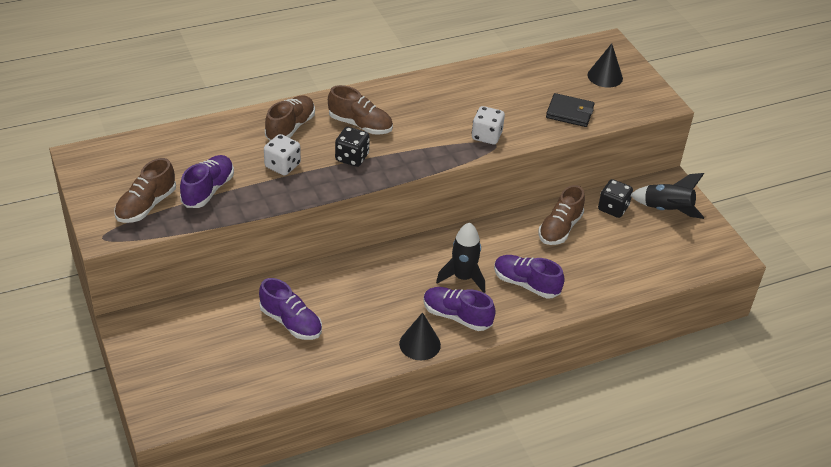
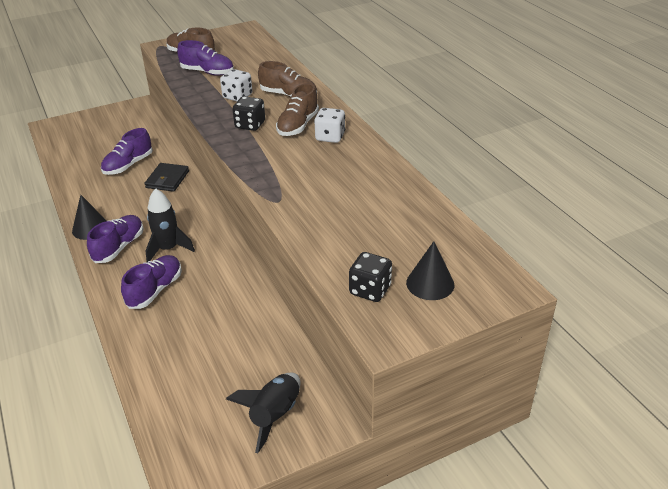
camera: 90 degrees right, 5 degrees down
(486, 136) = (291, 195): white dice -> white dice (330, 137)
(560, 228) = (237, 315): brown shoe -> none
(569, 112) = (344, 253): black wallet -> black wallet (167, 179)
(613, 208) = (274, 361): black dice -> black dice (370, 290)

